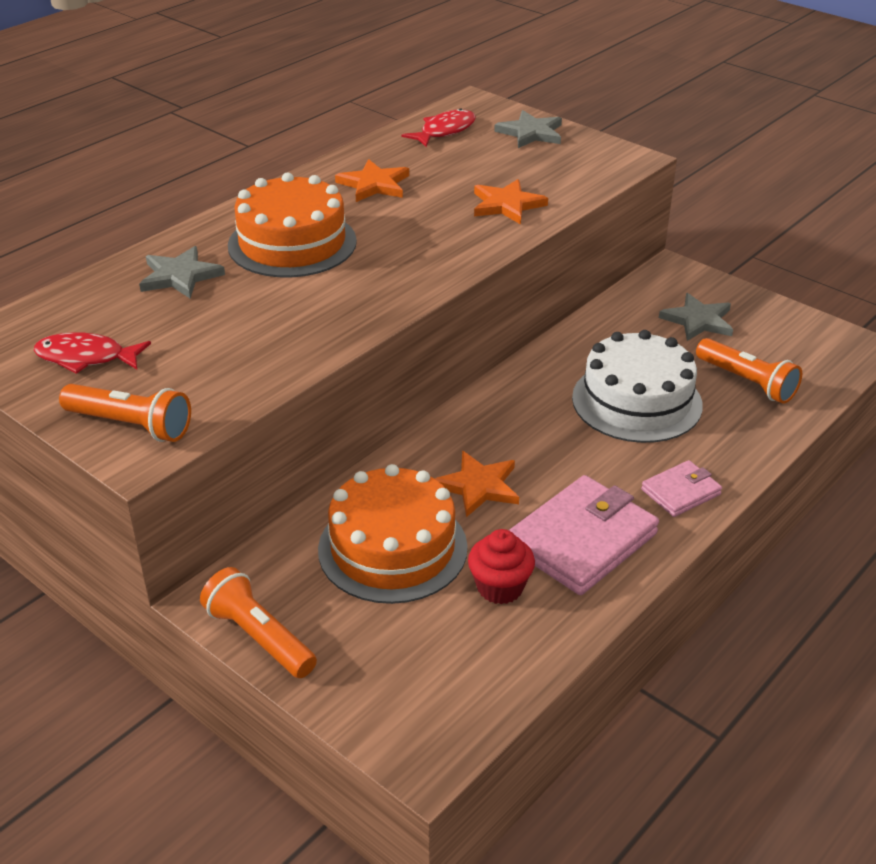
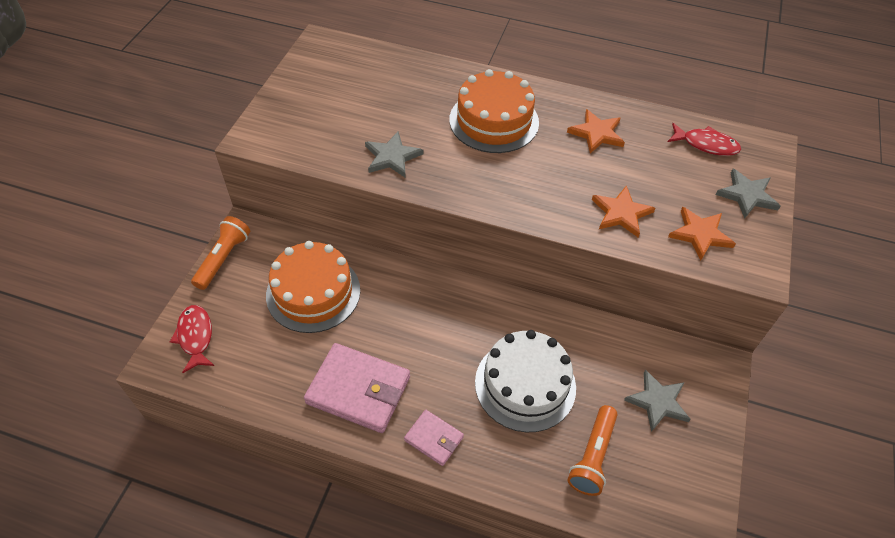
camera: 65 degrees right, 15 degrees up
(86, 358) = (327, 84): red fish -> red fish (195, 337)
(131, 425) = (275, 126): orange flashlight -> none
(180, 276) = (427, 87): grey star -> grey star (392, 157)
(478, 486) = (387, 317): orange star -> orange star (700, 234)
(500, 587) = (299, 357): red cupcake -> none

